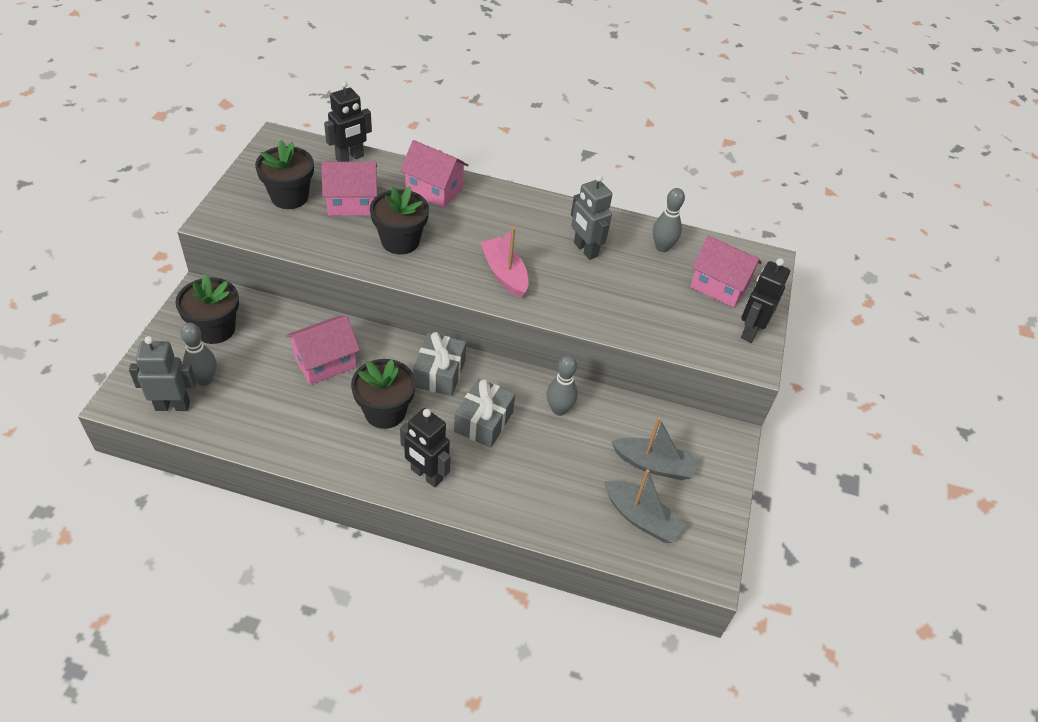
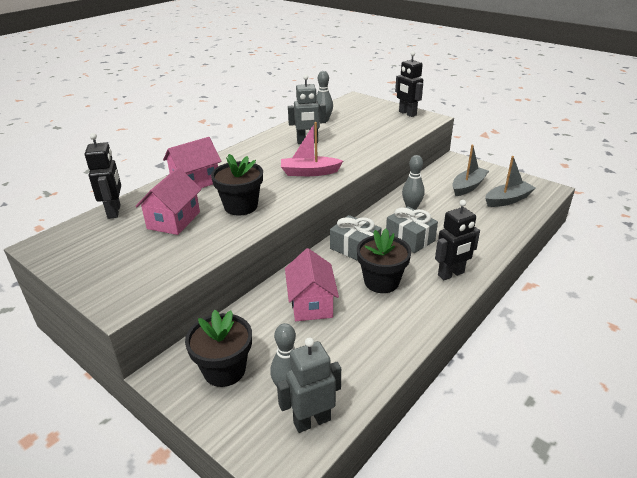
camera: 60 degrees left, 15 degrees down
(172, 406) = (312, 421): grey robot -> grey robot turned 45 degrees clockwise
(289, 197) = (131, 251): black flower pot -> none
(719, 286) = (367, 113): pink house -> none

